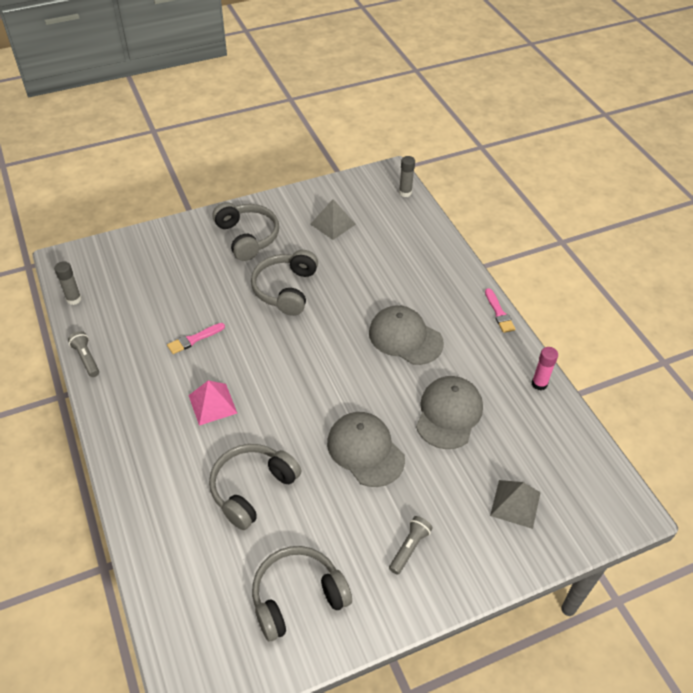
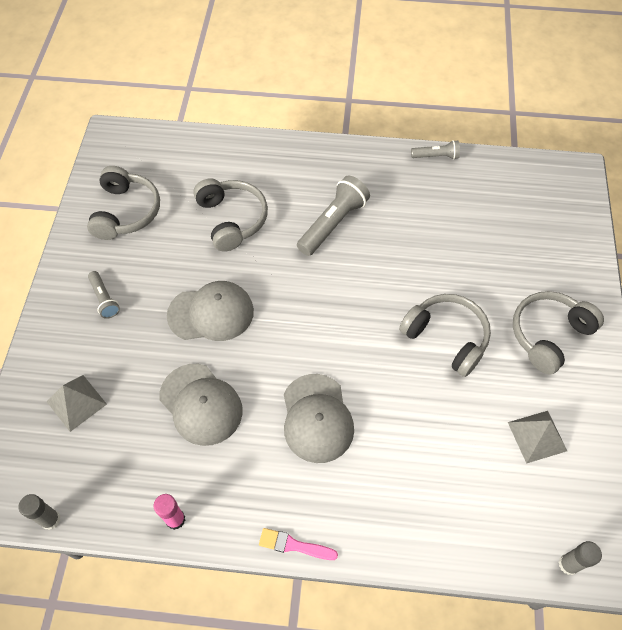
camera: 120 degrees right, 10 degrees up
(74, 299) = (516, 166): grey glue stick -> grey glue stick (50, 520)
(194, 339) = (417, 236): pink brush -> none
(212, 404) = (333, 223): pink pyramid -> grey flashlight
(247, 237) = (549, 335): grey headphones -> grey headphones turned 135 degrees clockwise
(405, 337) = (317, 418): grey cap -> grey cap turned 105 degrees clockwise

